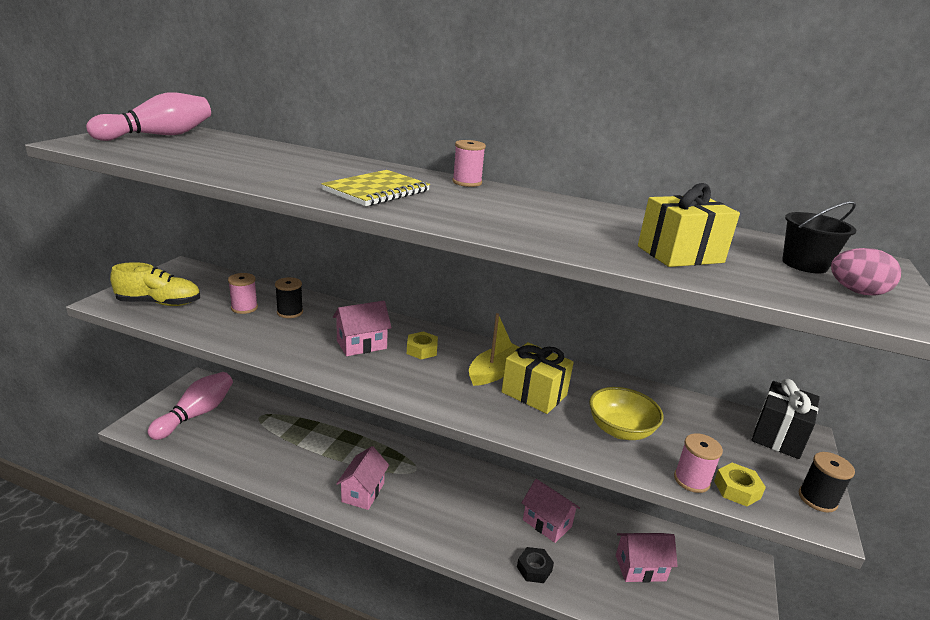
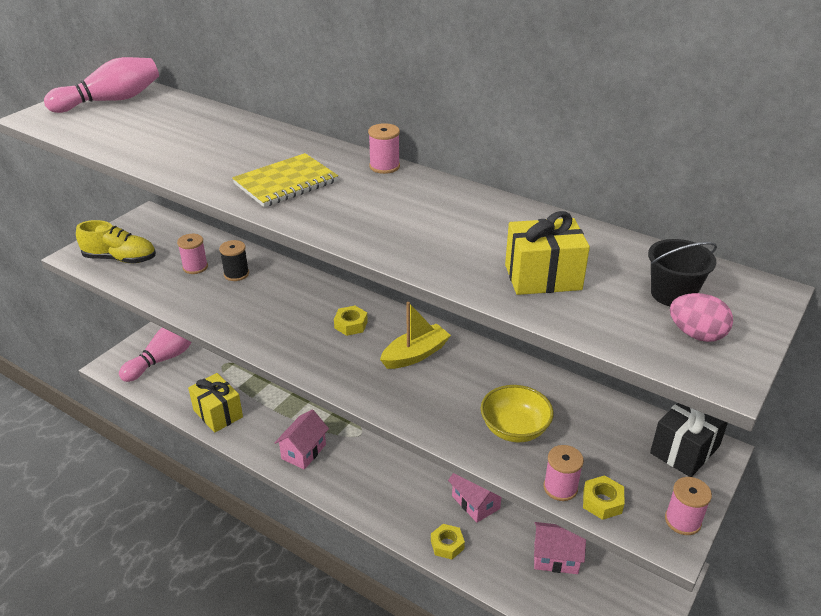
camera: 15 degrees right, 10 degrees up
(361, 345) = (294, 315): pink house -> none
(534, 394) = (444, 382): yellow gift -> yellow gift (218, 413)
(534, 569) = (447, 545): black nut -> yellow nut
(817, 499) = (682, 521): black spool -> pink spool

